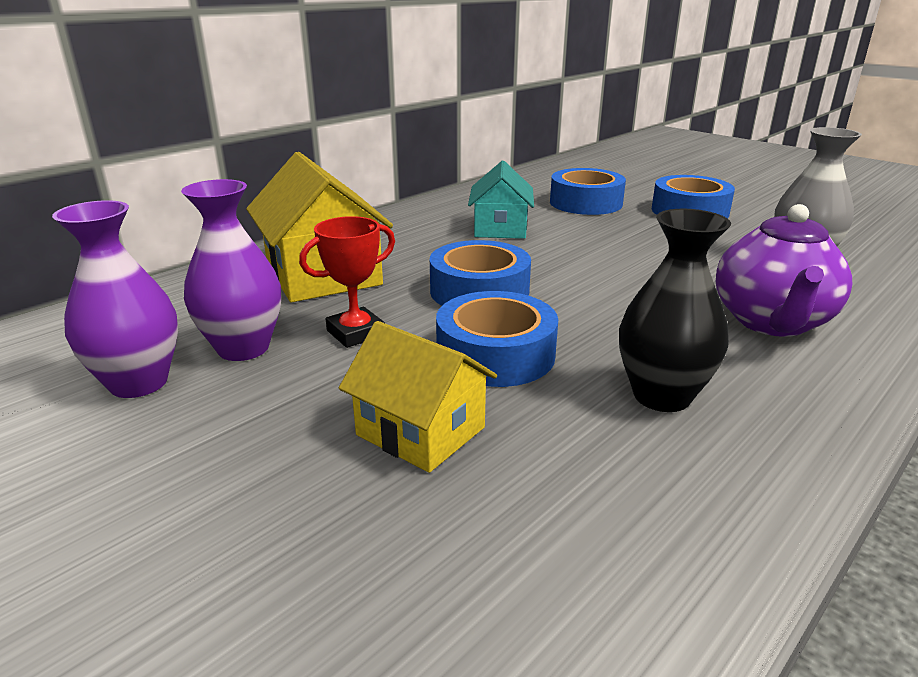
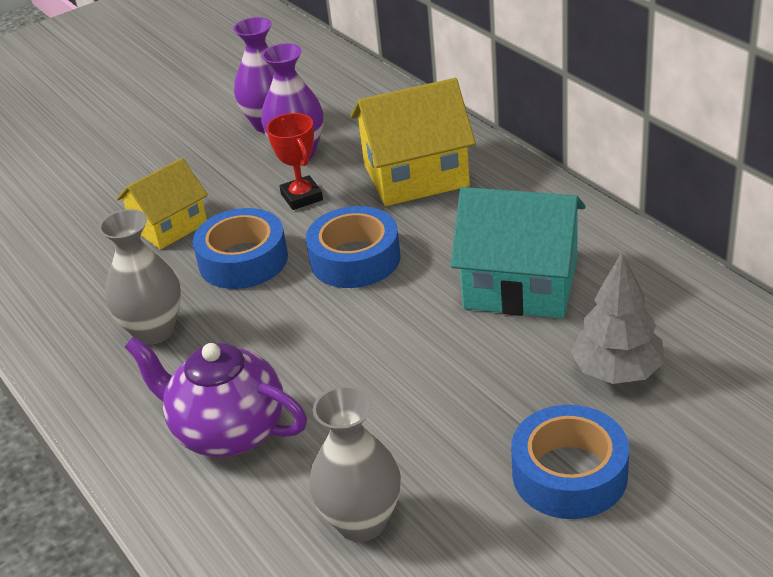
camera: 105 degrees right, 10 degrees up
(500, 228) = (521, 284): turquoise house -> turquoise house, size x1.55
(585, 203) = (617, 371): blue tape -> grey tree
(661, 396) = (154, 331): black vase -> grey vase

